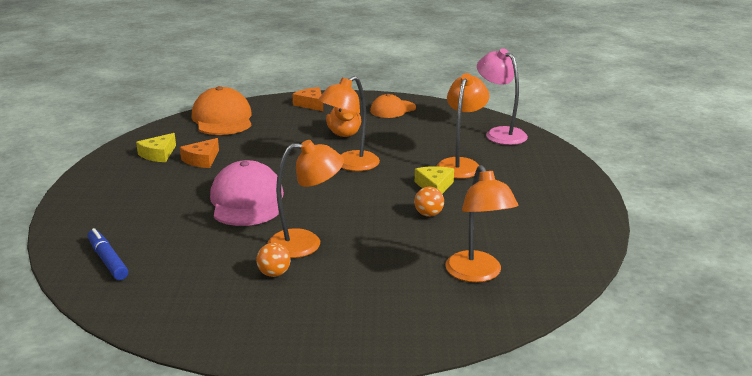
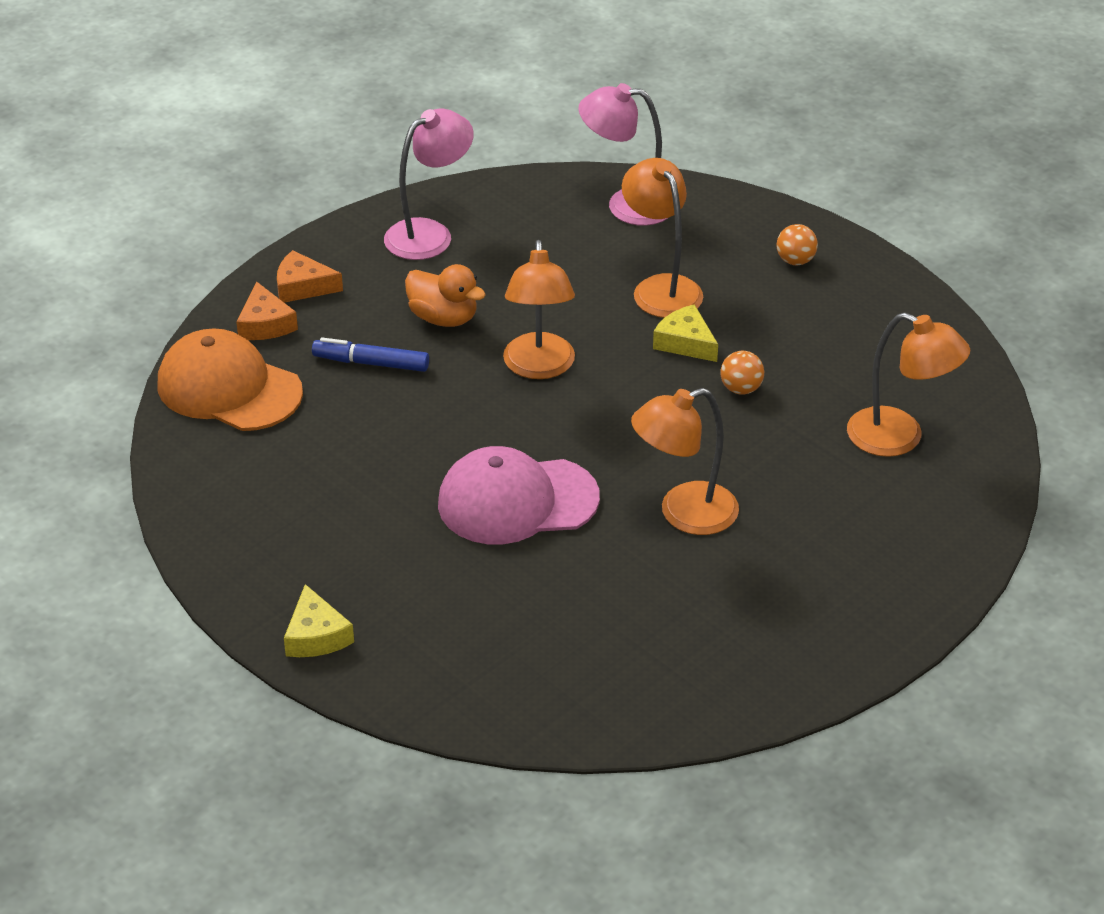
camera: 45 degrees left, 15 degrees up
(107, 260) = (518, 684): blue marker -> blue marker (371, 363)
(158, 154) = (264, 504): yellow cheese -> yellow cheese (316, 635)
(202, 160) = (341, 476): orange cheese -> orange cheese (265, 324)
(246, 201) = (517, 501): pink cap -> pink cap turned 45 degrees counterclockwise
(274, 274) = (718, 573): orange ball -> orange ball (795, 261)
(306, 243) = (684, 514): orange lamp -> orange lamp turned 150 degrees counterclockwise
(392, 109) = (429, 234): orange cap -> pink lamp

